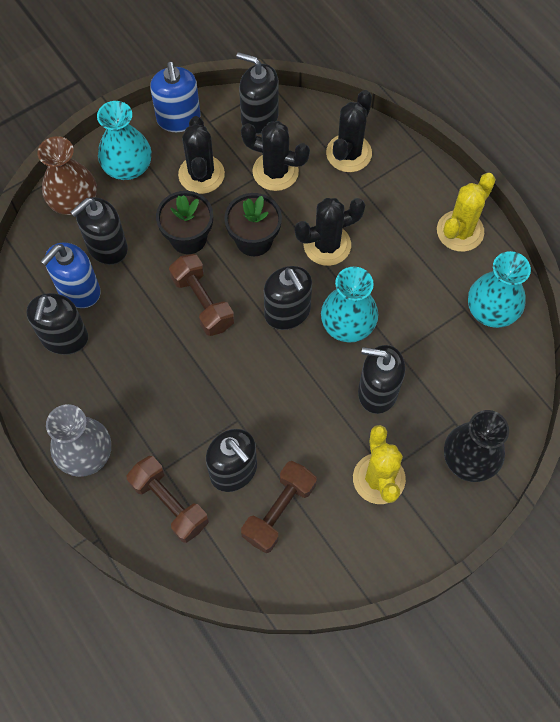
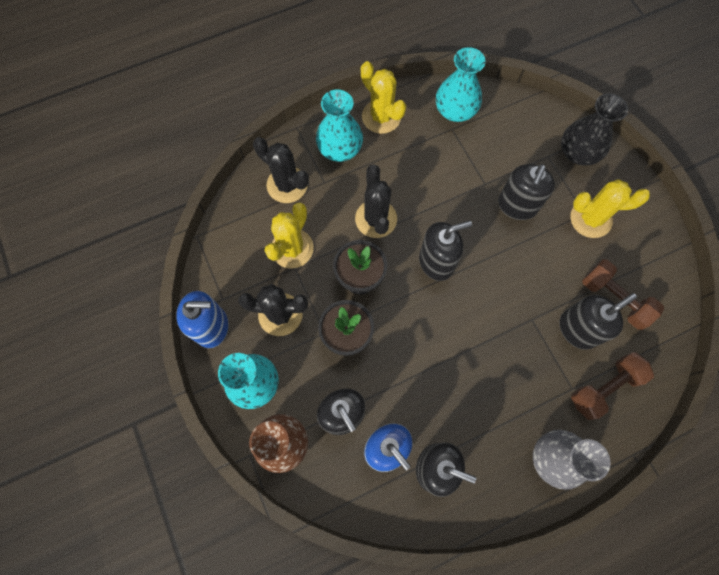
camera: 80 degrees left, 5 degrees up
(202, 302) = (416, 332): brown dumbbell -> none
(259, 118) = (230, 253): black soap dispenser -> none
(275, 171) = (292, 248): black cactus -> yellow cactus
(348, 324) = (453, 216): turquoise vase -> turquoise vase (340, 149)

